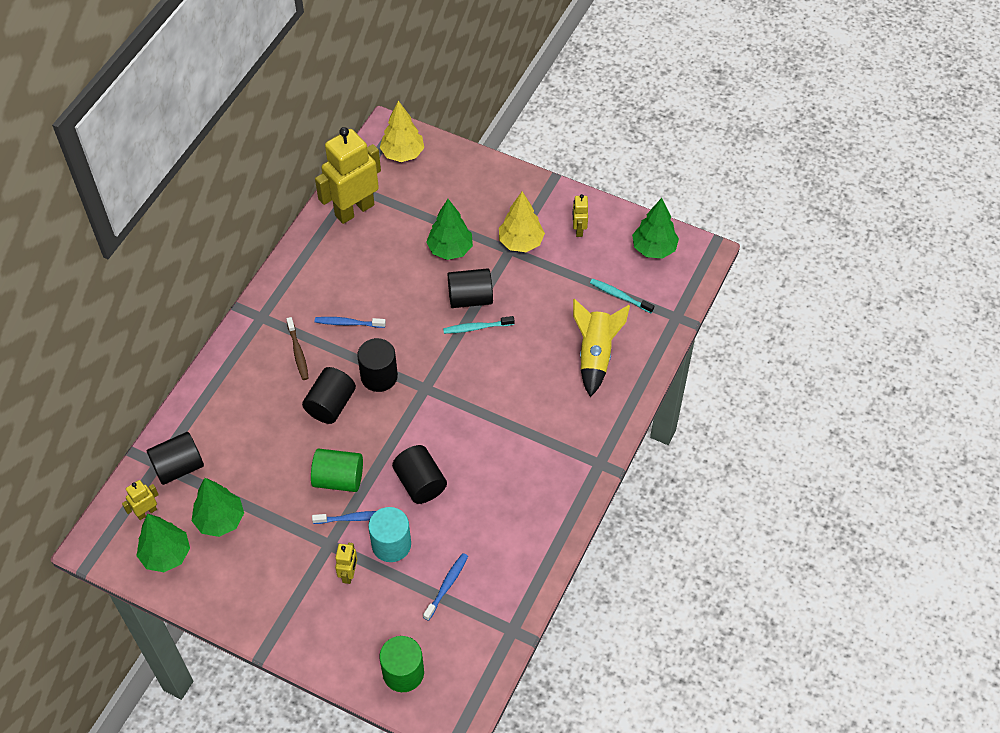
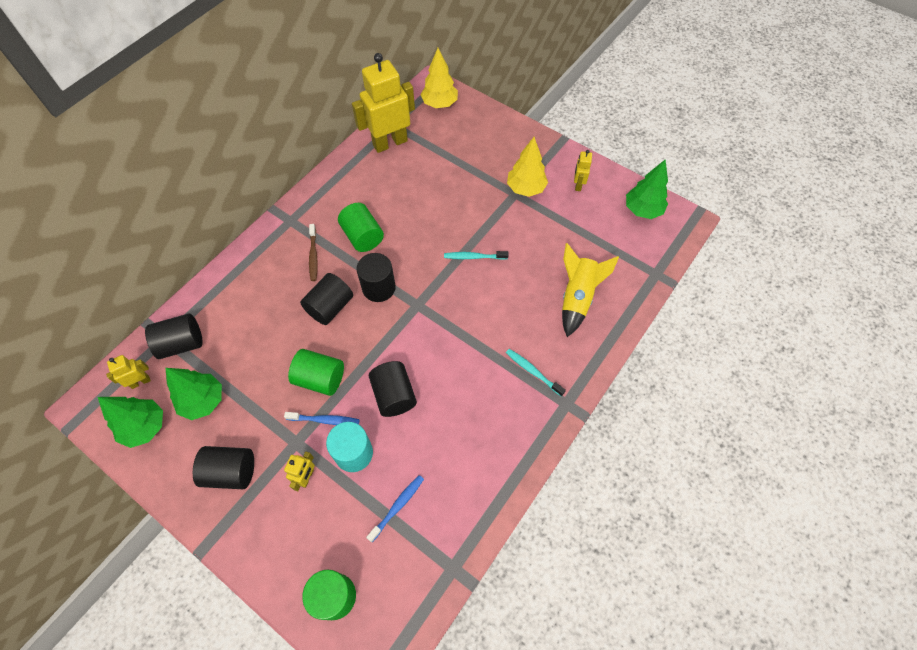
camera: 10 degrees right, 5 degrees up
(348, 323) = (363, 236): blue toothbrush -> green cylinder
(450, 249) = (463, 186): green tree -> none
(470, 298) = (473, 230): black cylinder -> black cylinder (231, 472)
(619, 296) = (606, 247): turquoise toothbrush -> turquoise toothbrush (533, 371)

